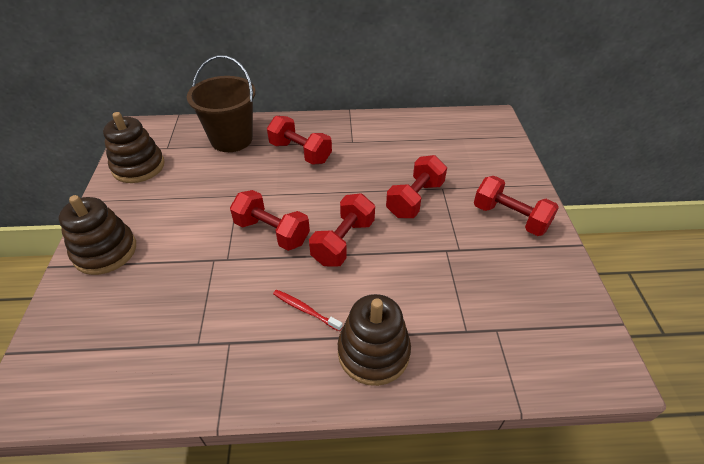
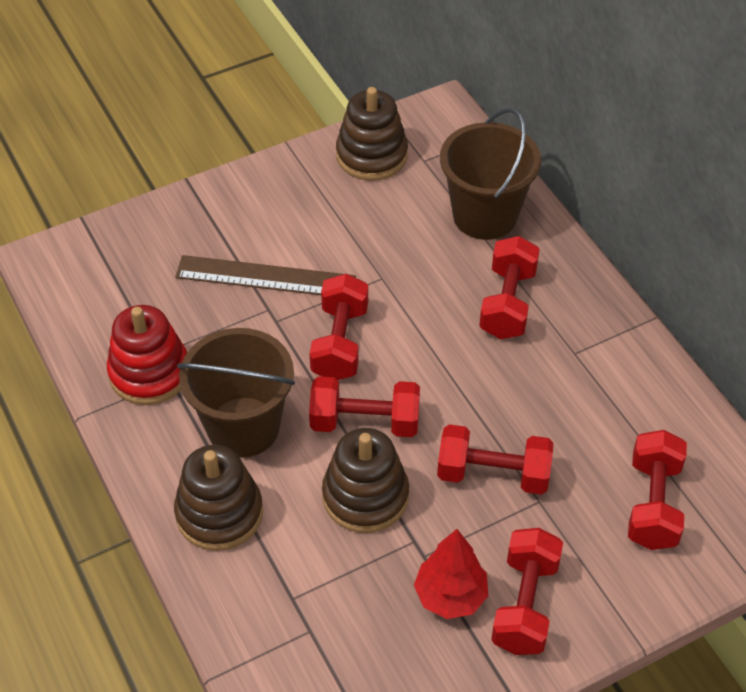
camera: 65 degrees right, 5 degrees up
(105, 251) = (228, 210): brown stacking toy -> brown stacking toy (365, 496)
(185, 251) = (265, 277): none -> brown ruler
(212, 355) = (149, 373): none -> red stacking toy
(305, 310) = (243, 427): red toothbrush -> brown bucket
(464, 150) = (653, 504): none -> red dumbbell
(493, 247) = (450, 596): none -> red tree

